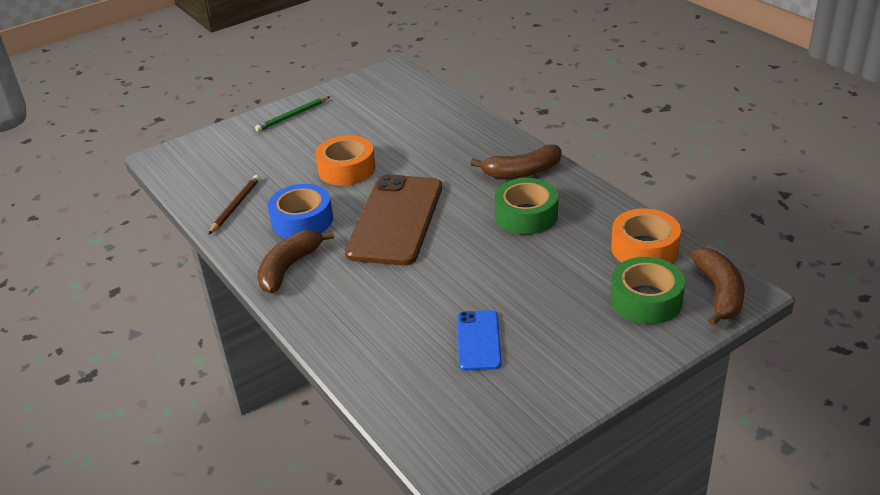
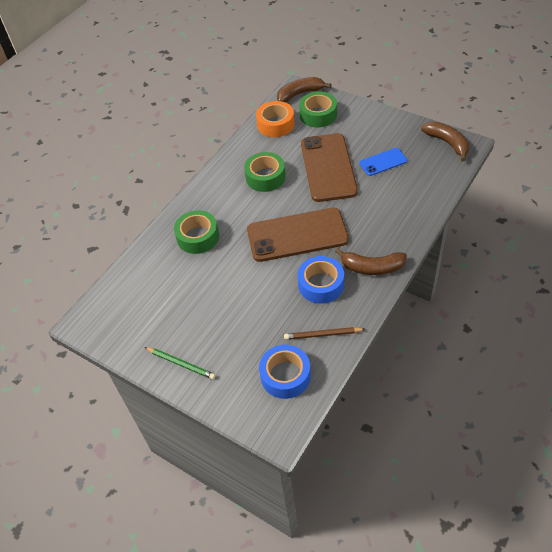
camera: 110 degrees left, 15 degrees up
(214, 172) = (285, 376): none -> blue tape
(346, 169) = (248, 287): orange tape -> none
(455, 147) = (198, 237): none -> green tape
(506, 278) = (328, 167): none -> brown phone
(522, 172) = (218, 193): brown banana -> brown banana (447, 143)

